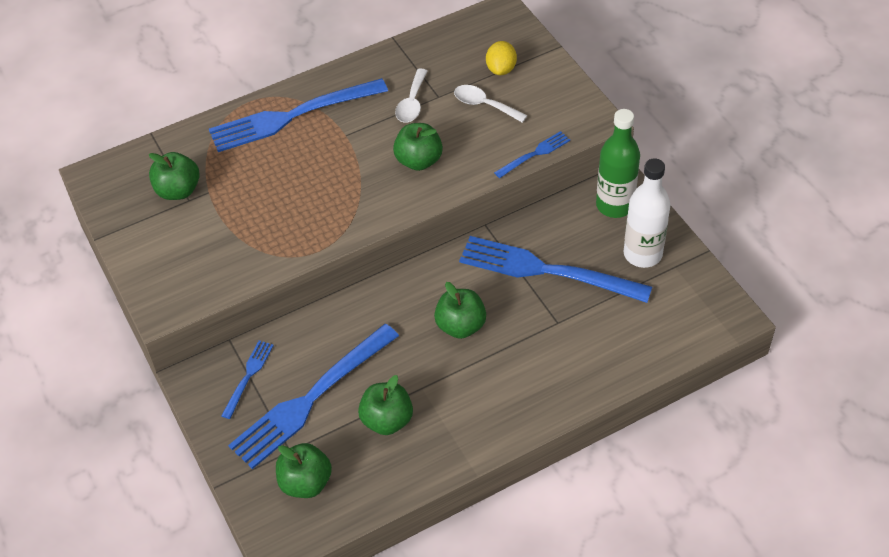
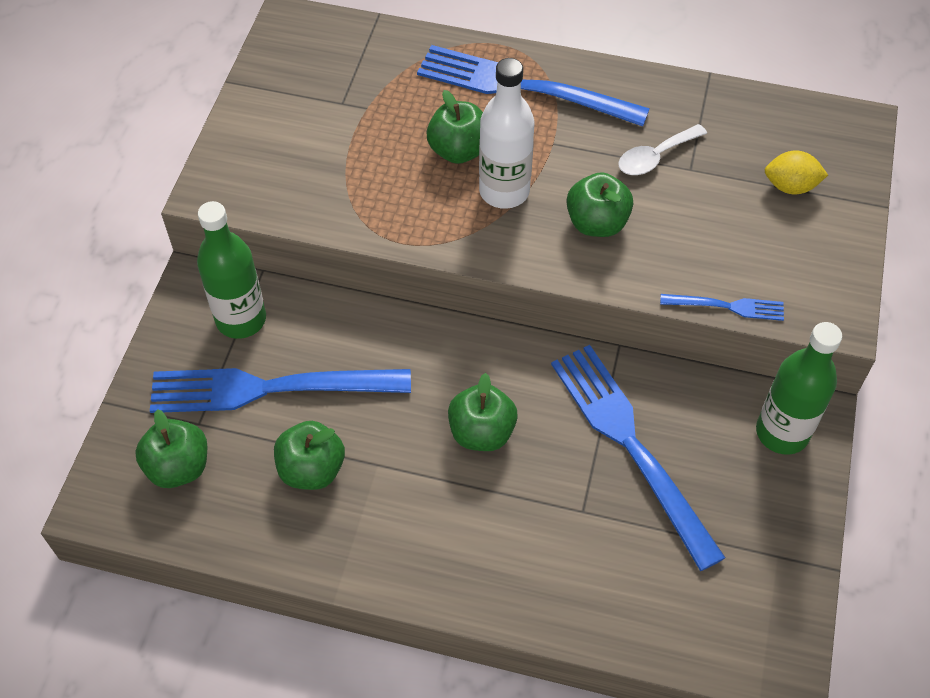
camera: 40 degrees right, 5 degrees up
(178, 190) = (343, 87): green apple -> green apple (458, 150)
(248, 376) = (241, 319): blue fork -> green bottle
(484, 105) = (729, 212): white spoon -> none
(501, 69) = (790, 186): yellow lemon -> yellow lemon turned 45 degrees clockwise
(642, 254) = (755, 512): white bottle -> white bottle (504, 191)

